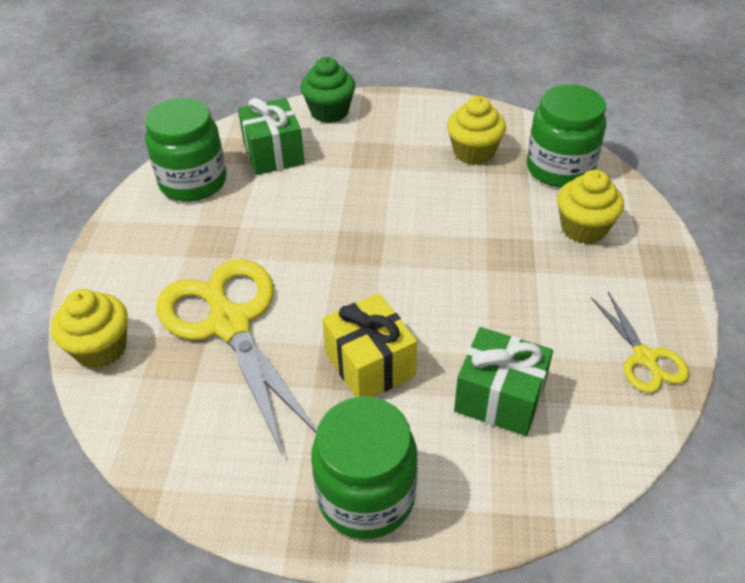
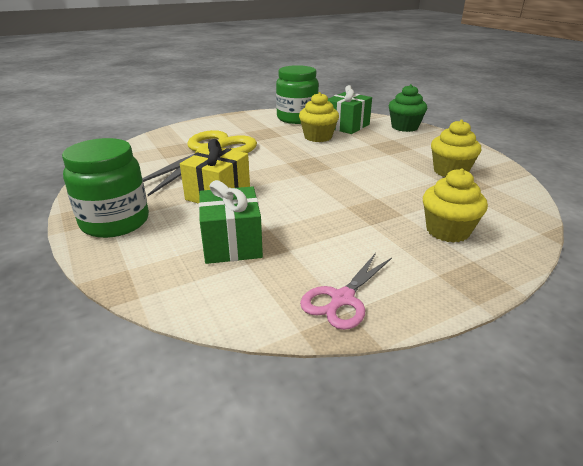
camera: 55 degrees right, 15 degrees down
(101, 348) = (166, 135): yellow cupcake -> yellow cupcake (318, 137)
(560, 169) = (495, 204): green jar -> none
(644, 358) = (342, 299): yellow scissors -> pink scissors

